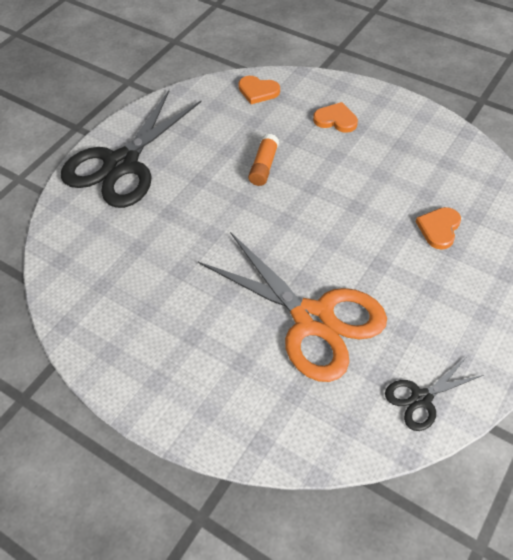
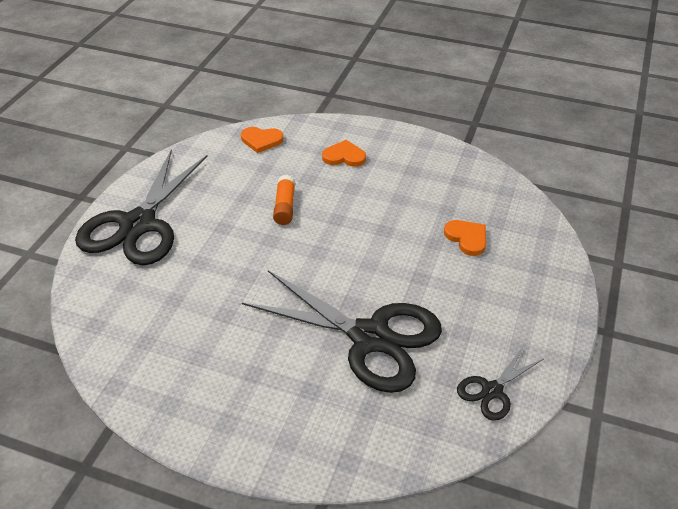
camera: 15 degrees left, 10 degrees down
(313, 320) = (370, 338): orange scissors -> black scissors
(439, 228) = (467, 238): orange heart -> orange heart turned 135 degrees clockwise

